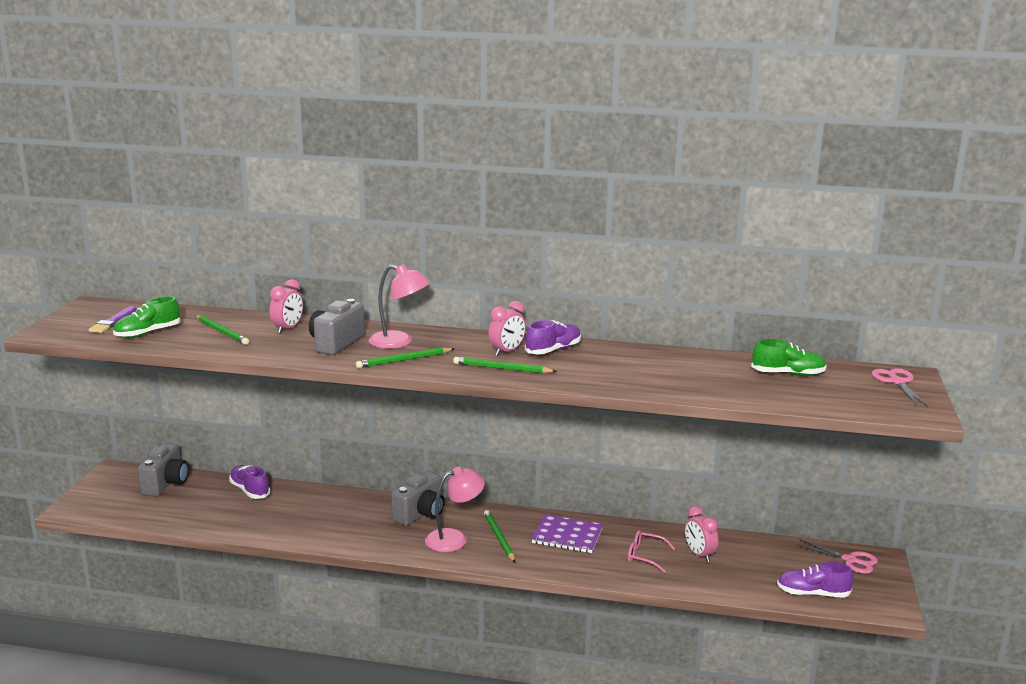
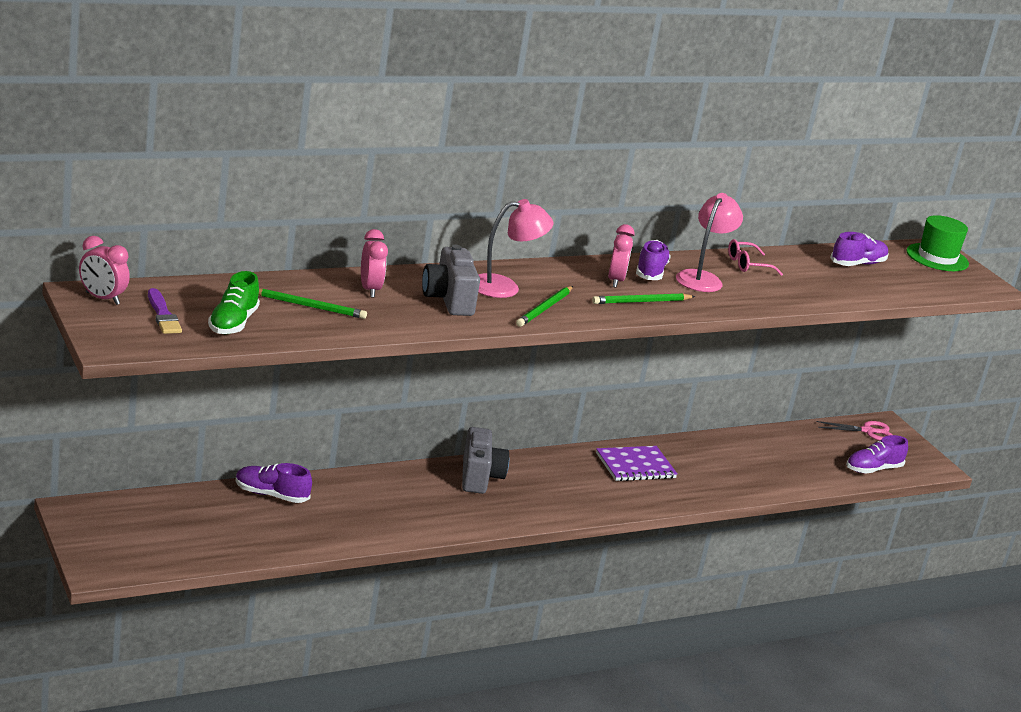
camera: 40 degrees left, 5 degrees up
(166, 484) = (164, 511): grey camera -> none
(454, 538) = (543, 495): pink lamp -> pink lamp (702, 278)
(499, 538) = (581, 484): green pencil -> none
(645, 556) = (719, 469): pink glasses -> pink glasses (748, 265)
(699, 555) = (758, 456): pink clock -> pink clock (102, 298)
(788, 374) = (857, 264): green shoe -> purple shoe
(897, 382) = (937, 257): pink scissors -> green hat

